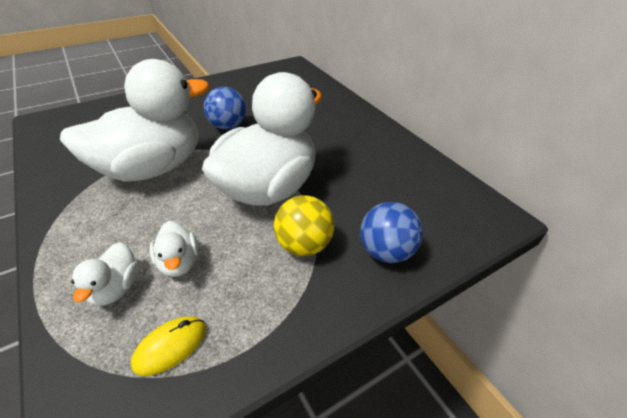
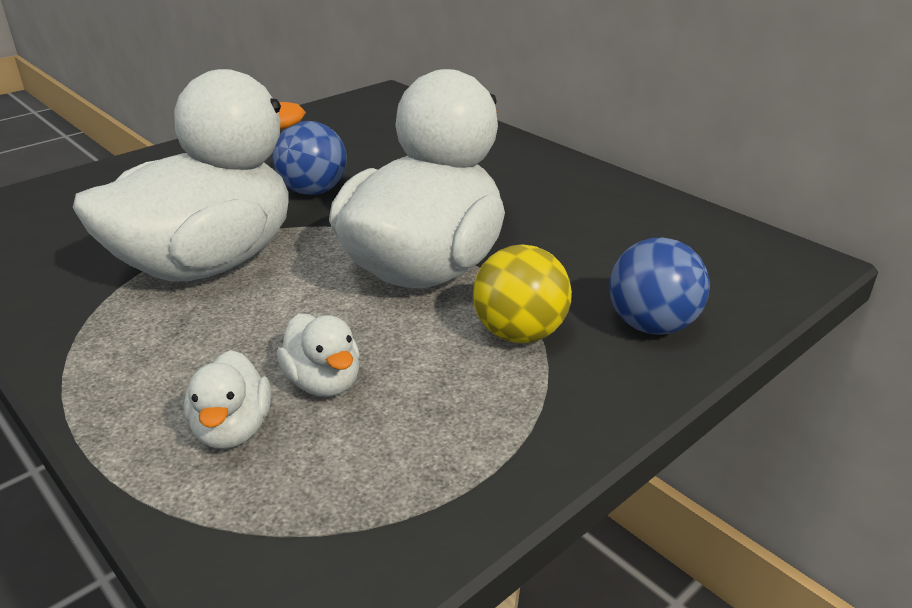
camera: 10 degrees left, 10 degrees down
(170, 346) = (365, 488): yellow mouse -> none

